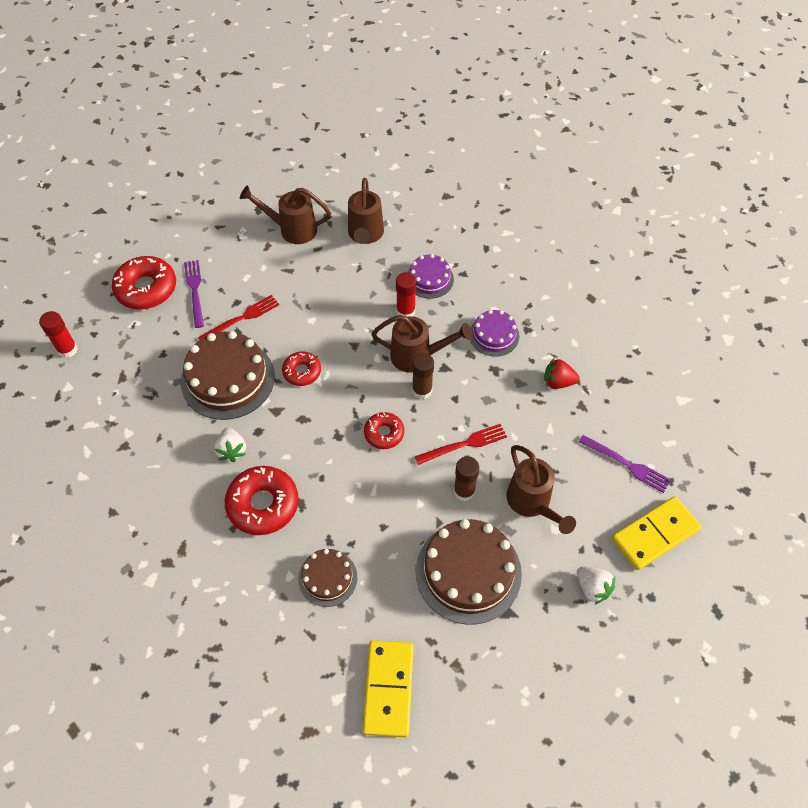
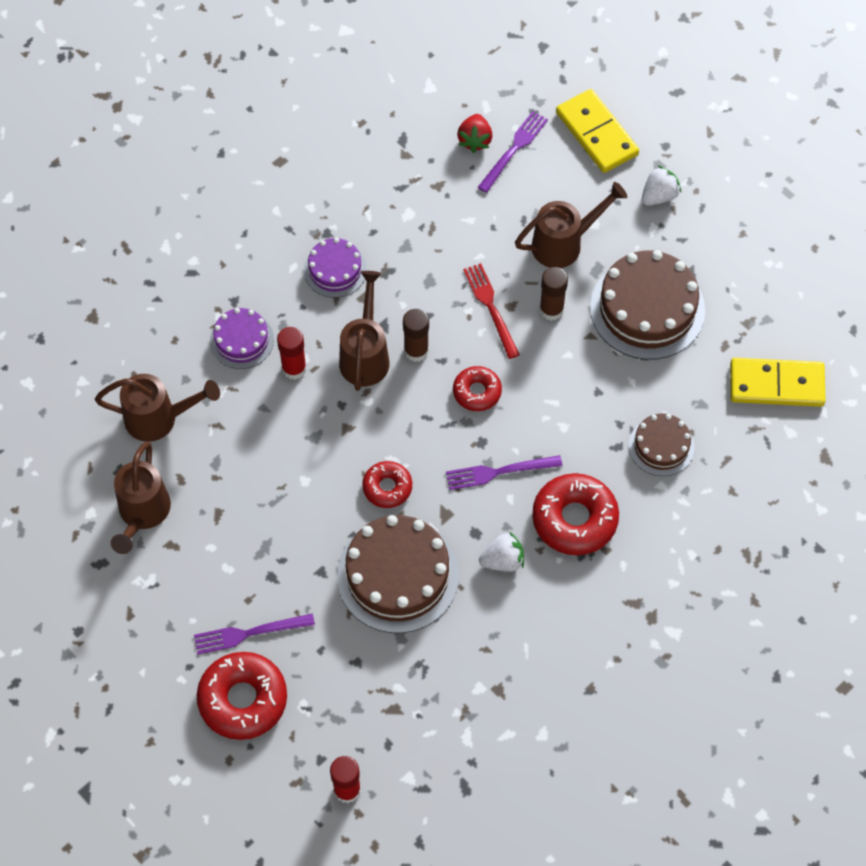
camera: 90 degrees left, 5 degrees up
(242, 318) = (299, 567): red fork -> none
(310, 448) = (499, 472): none -> purple fork
(558, 382) = (405, 206): red strawberry -> red strawberry (475, 140)

